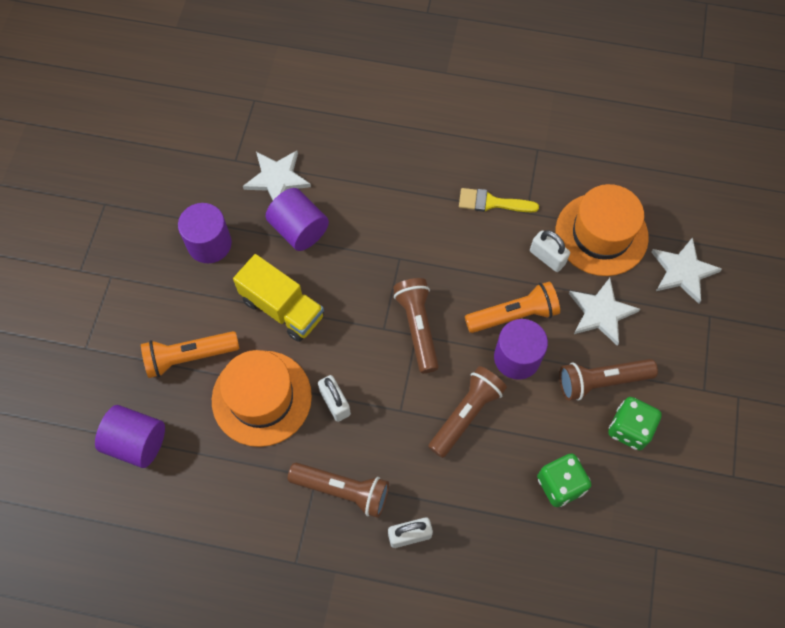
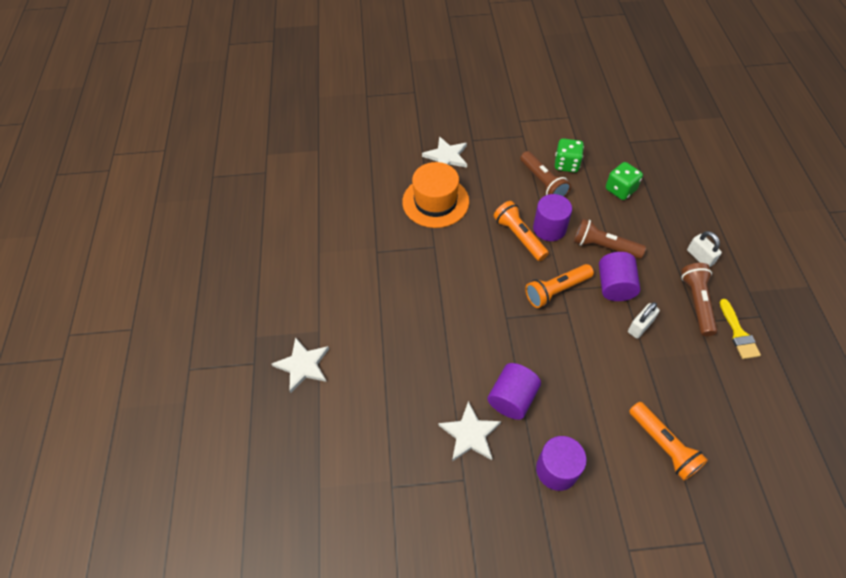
camera: 105 degrees left, 10 degrees down
(137, 442) = (752, 459): purple cylinder -> purple cylinder (614, 286)
(261, 398) = (664, 377): orange hat -> none
(282, 308) = (586, 387): yellow truck -> none
(417, 327) = (556, 290): brown flashlight -> orange flashlight
(492, 202) = (434, 269): yellow brush -> yellow brush (738, 333)
(547, 257) = (466, 227): white padlock -> none
(601, 312) = (495, 191): white star -> white star (303, 365)

